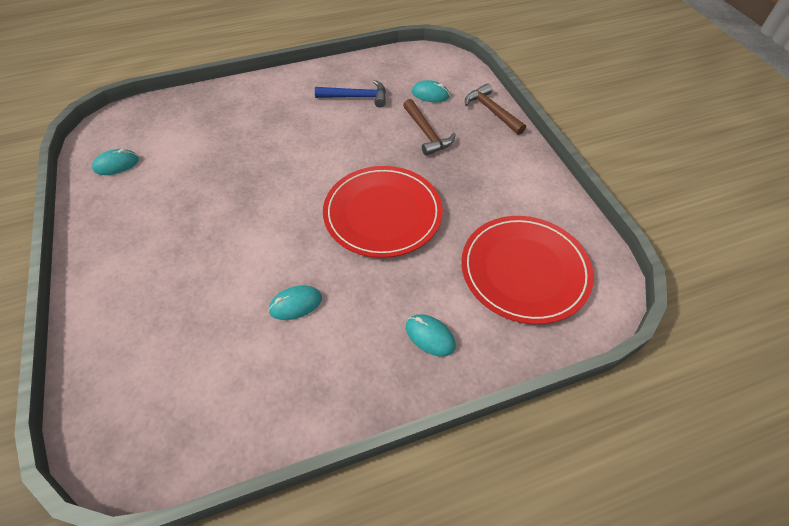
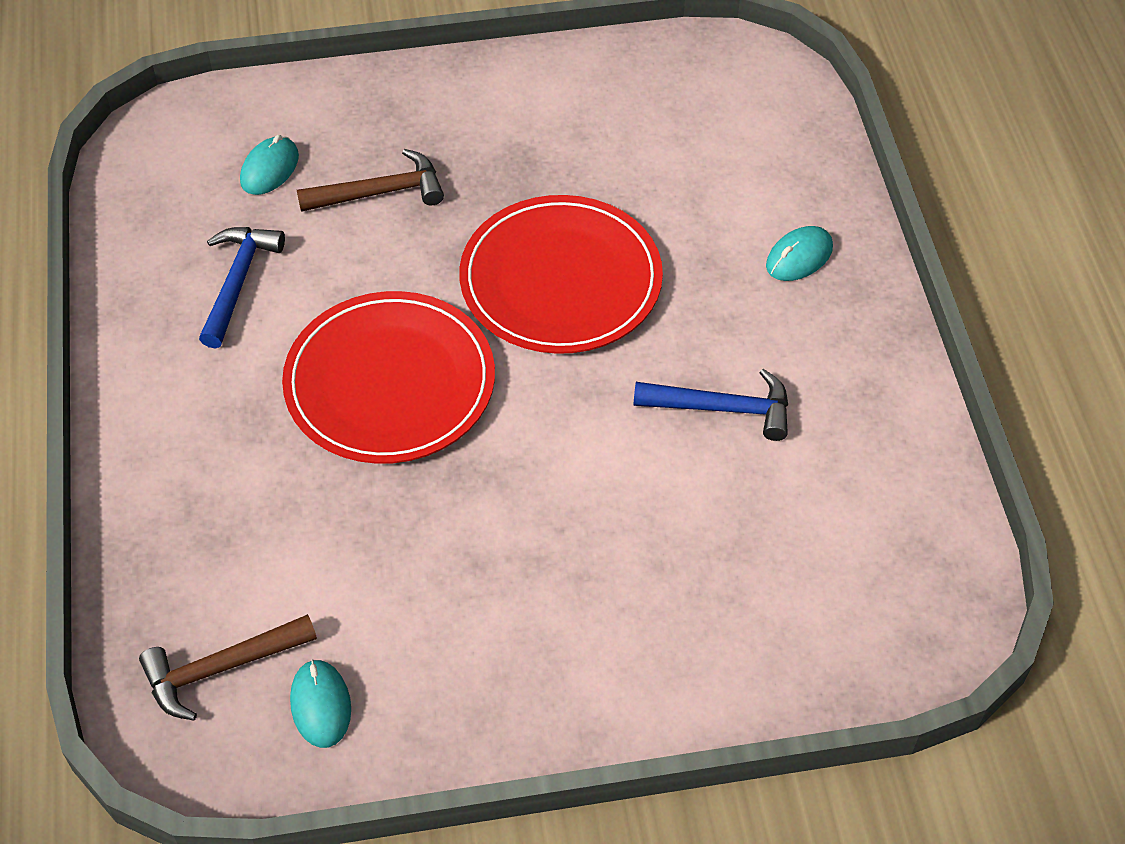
camera: 80 degrees left, 0 degrees up
(295, 304) = (722, 408): turquoise mouse -> blue hammer
(492, 111) = (349, 93): brown hammer -> brown hammer (221, 668)
(524, 270) = (706, 134): red plate -> red plate (390, 382)

